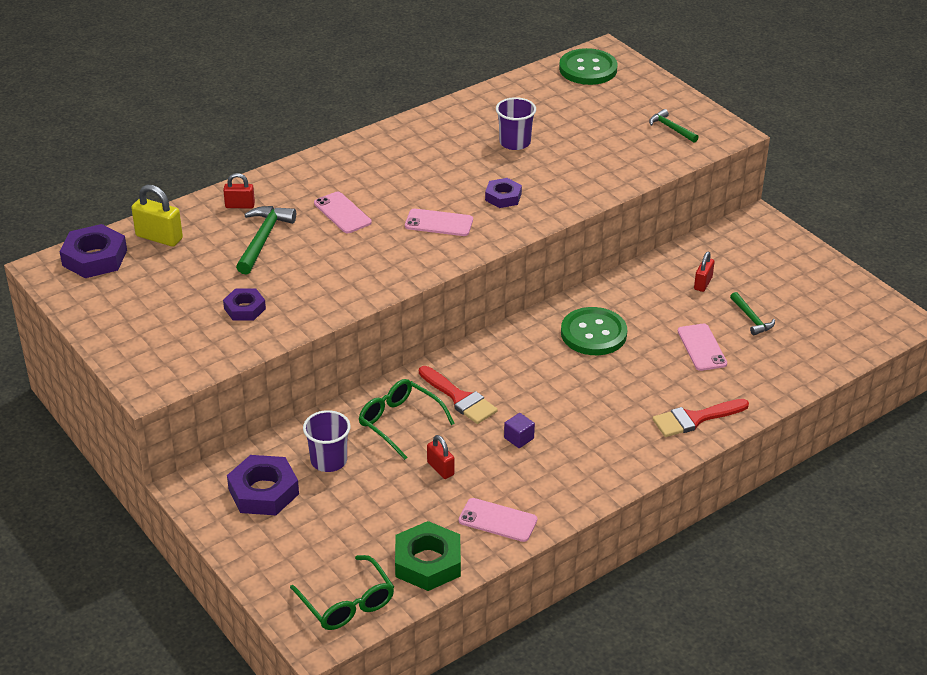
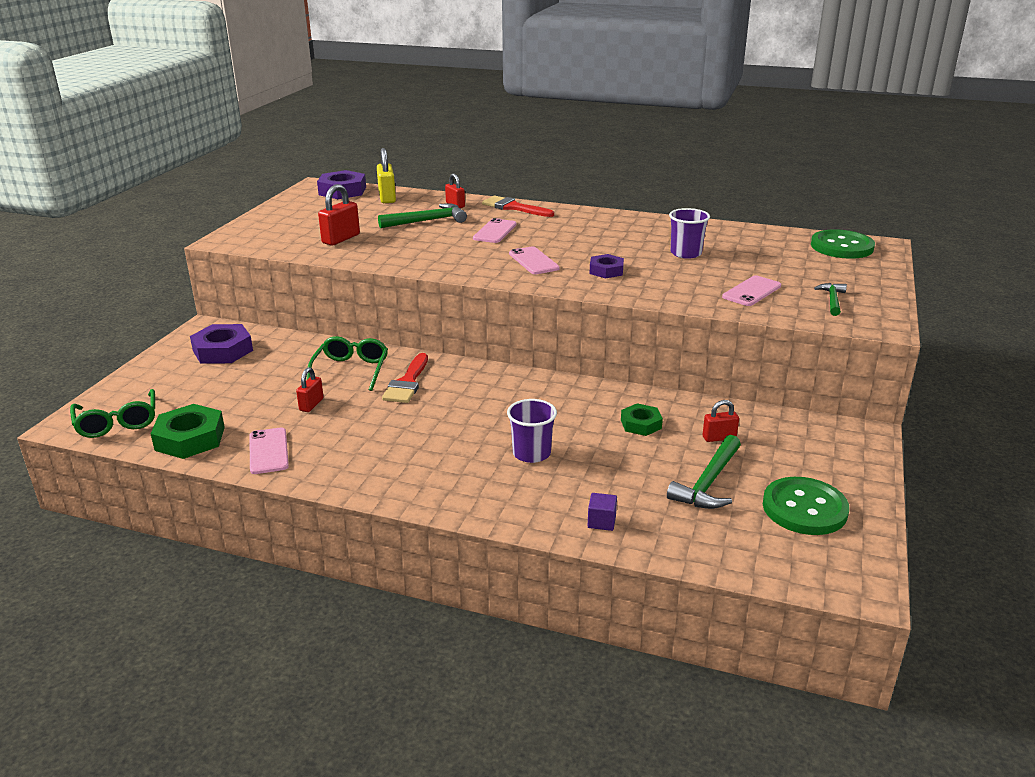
camera: 55 degrees right, 10 degrees down
(245, 308) = (341, 239): purple nut -> red padlock
(329, 460) = (279, 360): purple cup -> purple cup (531, 453)
(347, 603) = (117, 422): green glasses -> green glasses turned 45 degrees counterclockwise
(519, 438) = (385, 424): purple cube -> purple cube (601, 521)
(593, 333) = (566, 410): green button -> green button (804, 508)
(650, 308) = (641, 424): none -> green nut
(695, 419) = (513, 503): red brush -> red brush (513, 207)
(701, 347) = (624, 470): pink phone -> pink phone (751, 291)
(751, 318) = (708, 482): green hammer -> green hammer, size x1.64

